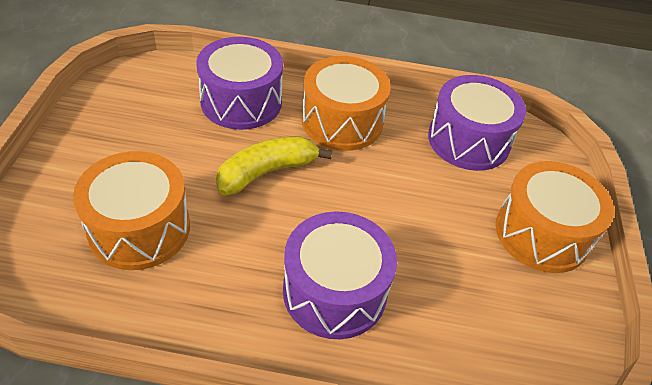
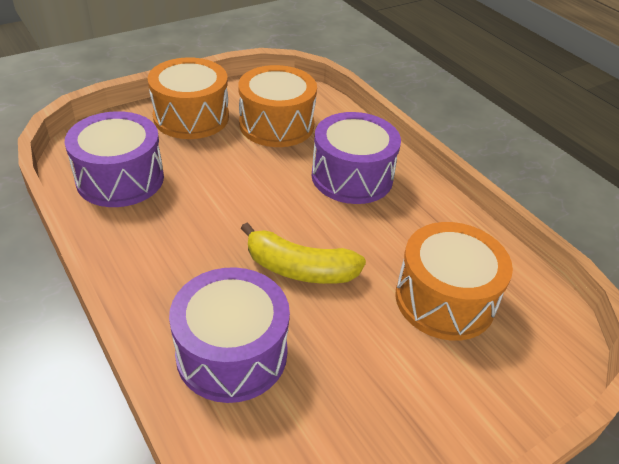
camera: 130 degrees left, 5 degrees down
(342, 121) = (178, 261): orange drum -> orange drum (276, 125)

